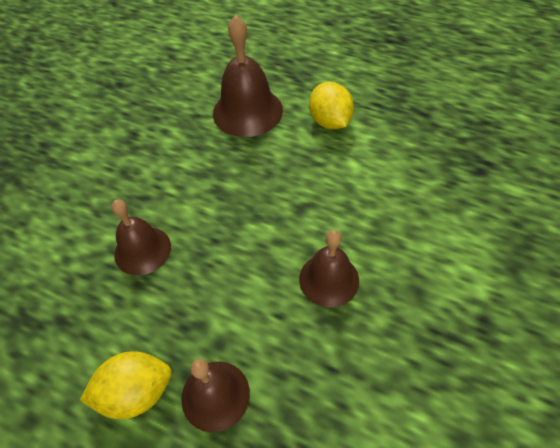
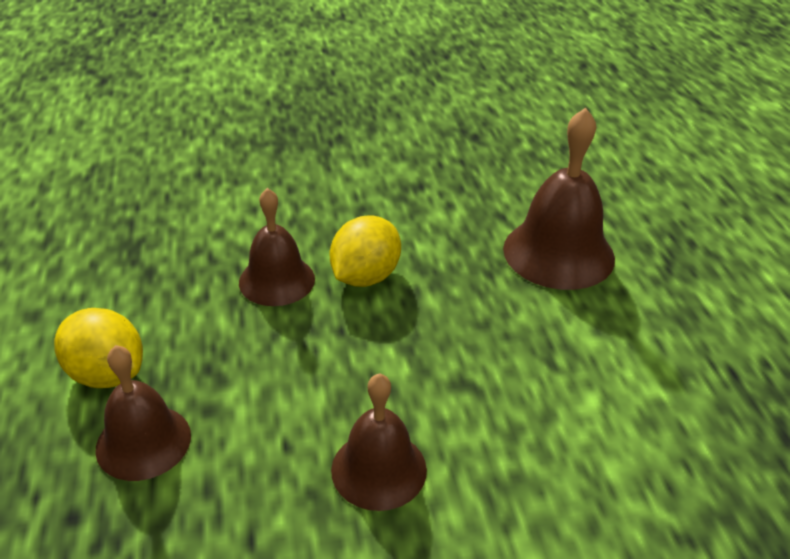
camera: 50 degrees right, 15 degrees down
(330, 122) = (636, 338): yellow lemon -> yellow lemon (365, 276)

